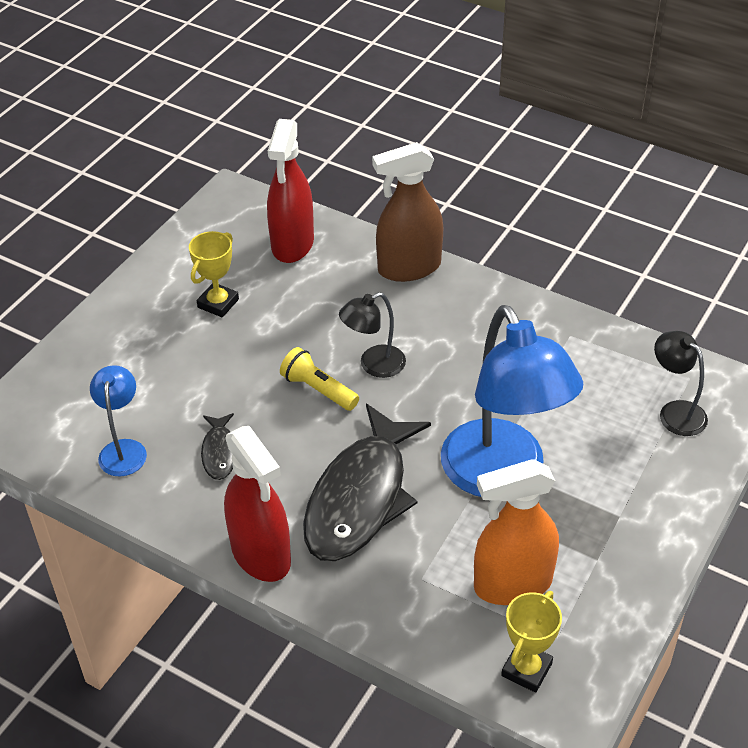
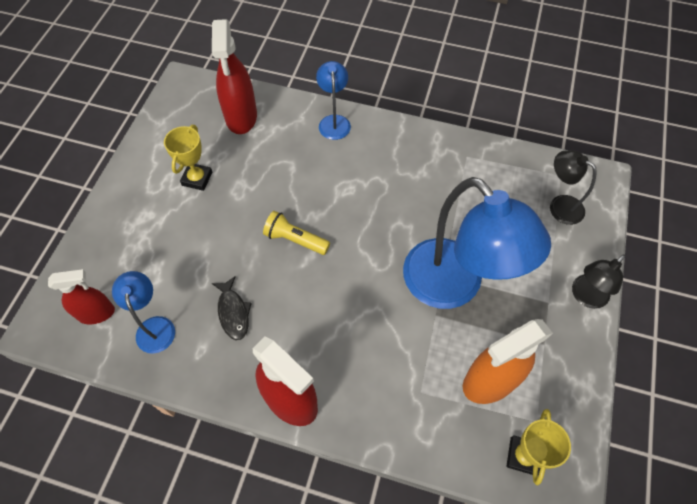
camera: 15 degrees left, 15 degrees up
(61, 423) = (96, 313): none -> red spray bottle
(360, 497) = (354, 329): black fish -> none
(374, 365) = (331, 210): black lamp -> black lamp (585, 297)
(409, 268) = (334, 121): brown spray bottle -> blue lamp

